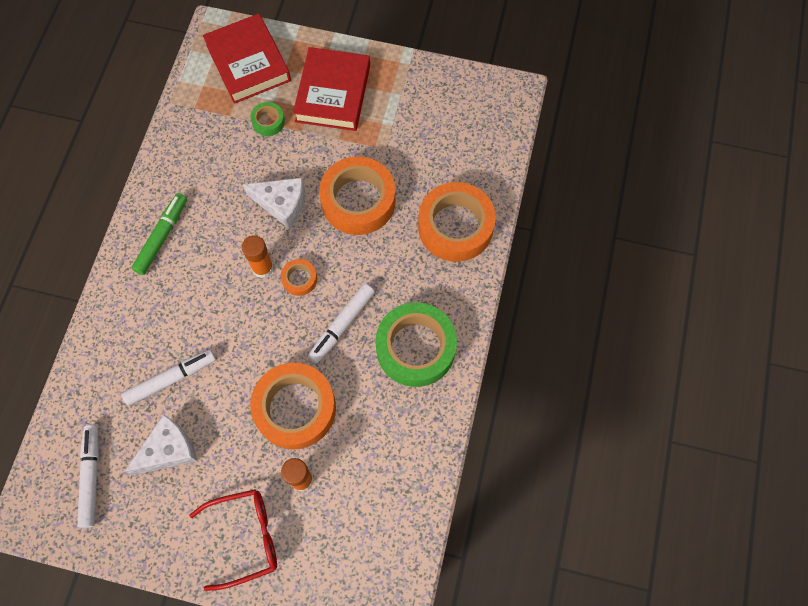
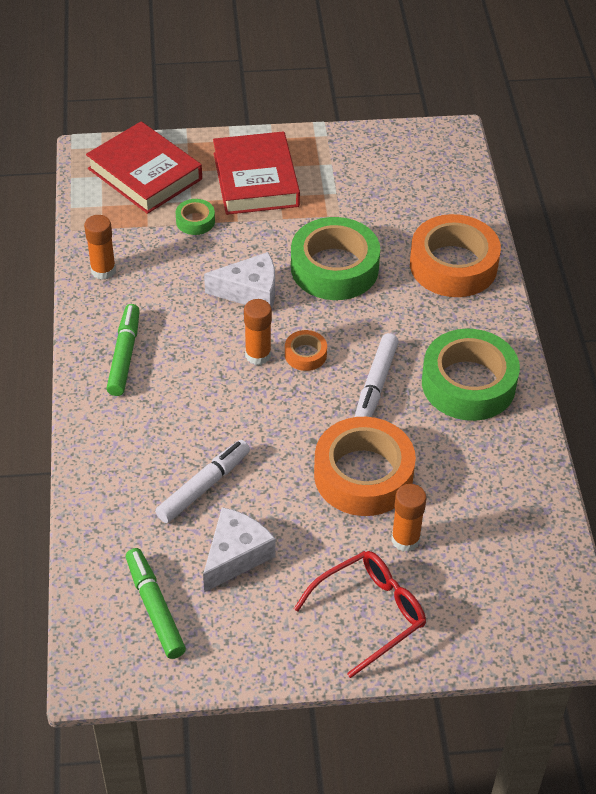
camera: 20 degrees left, 20 degrees down
(91, 477) = (155, 608): white marker -> green marker
(178, 150) = (103, 270): none -> orange glue stick
(358, 201) = (334, 268): orange tape -> green tape

